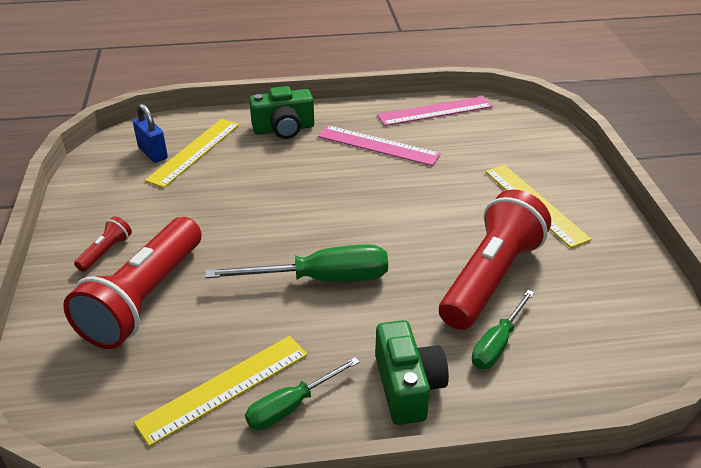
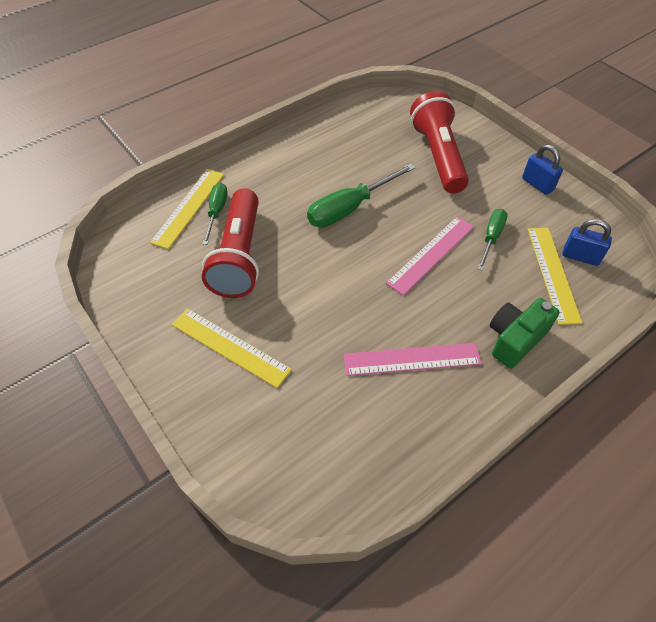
camera: 150 degrees right, 15 degrees up
(88, 220) = (537, 184): none -> blue padlock
(106, 252) = (496, 170): red flashlight -> none
(224, 387) = (348, 135): yellow ruler -> yellow ruler (189, 207)
(291, 406) = (309, 141): green screwdriver -> green screwdriver (491, 238)
(407, 386) = (256, 170): green camera -> none
(435, 111) = (395, 453): pink ruler -> pink ruler (431, 254)

